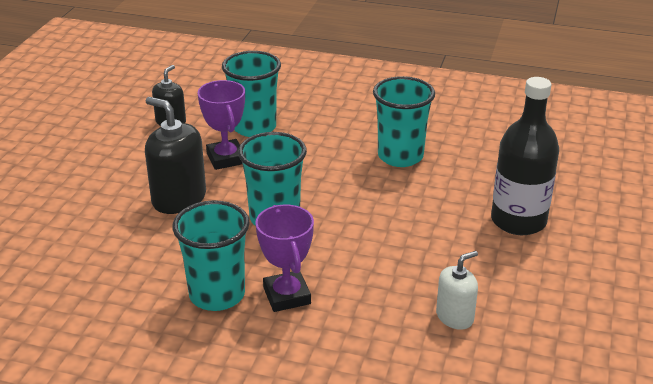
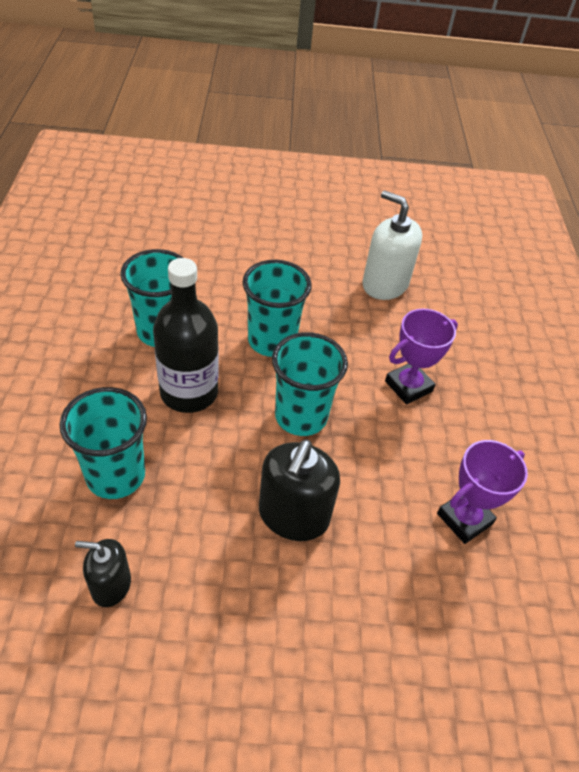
camera: 110 degrees left, 15 degrees up
(217, 295) = (431, 437): turquoise cup -> turquoise cup (272, 341)
(226, 158) = (196, 489): purple trophy -> purple trophy (464, 519)
(455, 317) = (385, 284): white soap dispenser -> white soap dispenser, size x1.67
(518, 221) = (250, 252): black bottle -> black bottle (189, 392)

